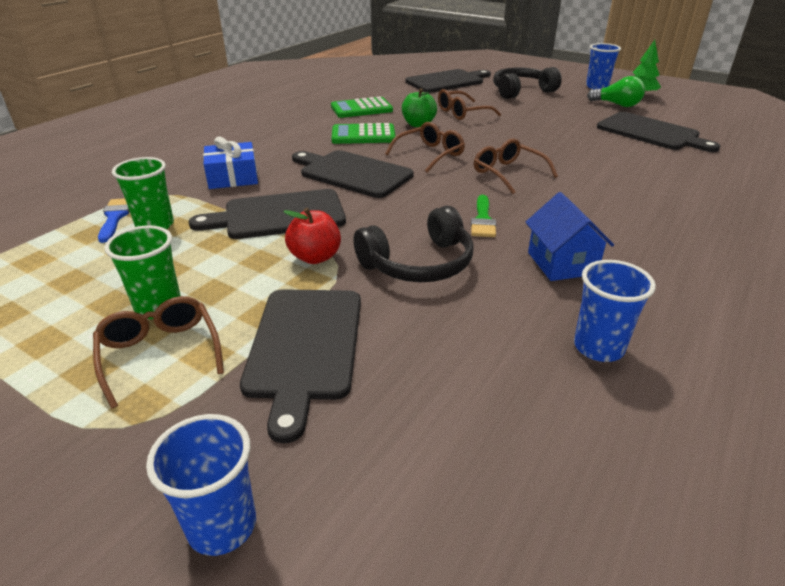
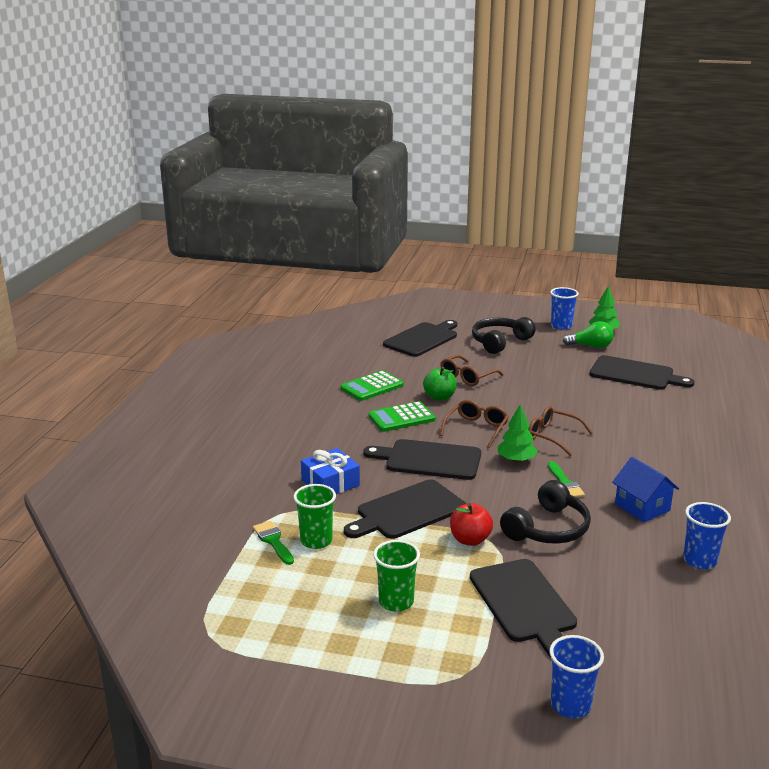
camera: 20 degrees left, 10 degrees down
(115, 217) = (273, 541): blue brush -> green brush
(160, 353) = (433, 631): brown glasses -> none
(446, 188) = (516, 460): none -> green tree

